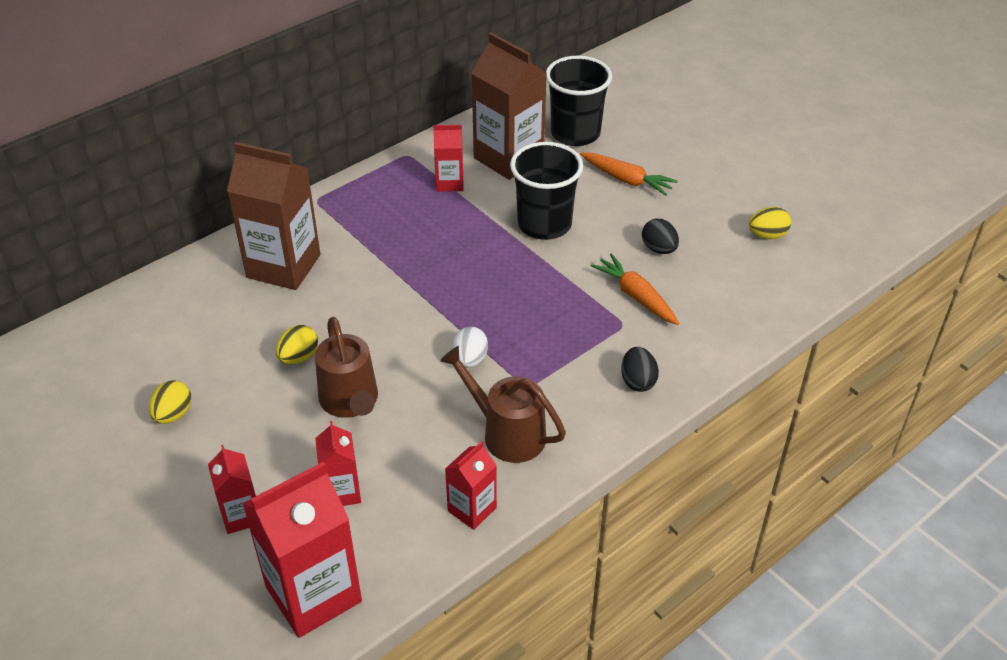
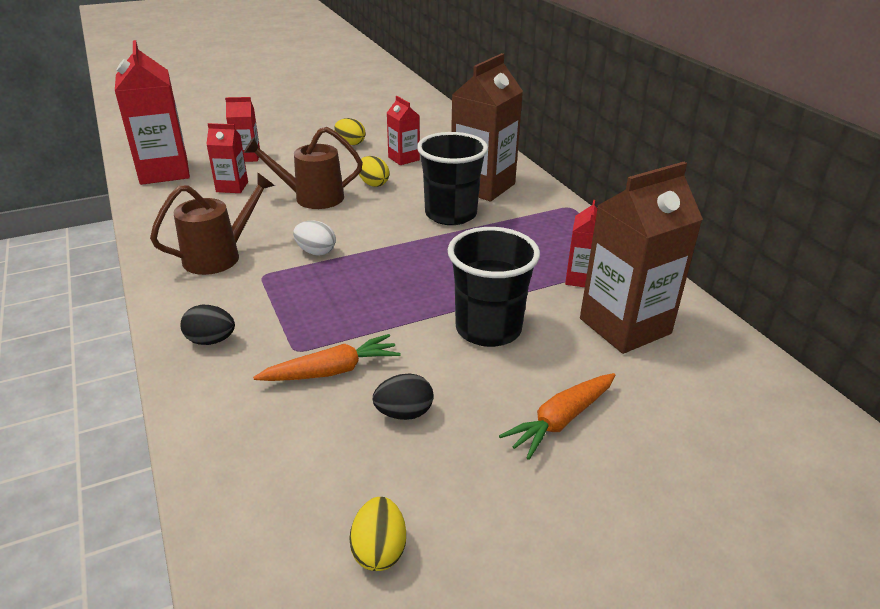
camera: 105 degrees right, 10 degrees down
(472, 509) = (164, 230): red carton -> red carton (404, 158)
(575, 133) = (679, 395): black cup -> black cup (450, 214)

